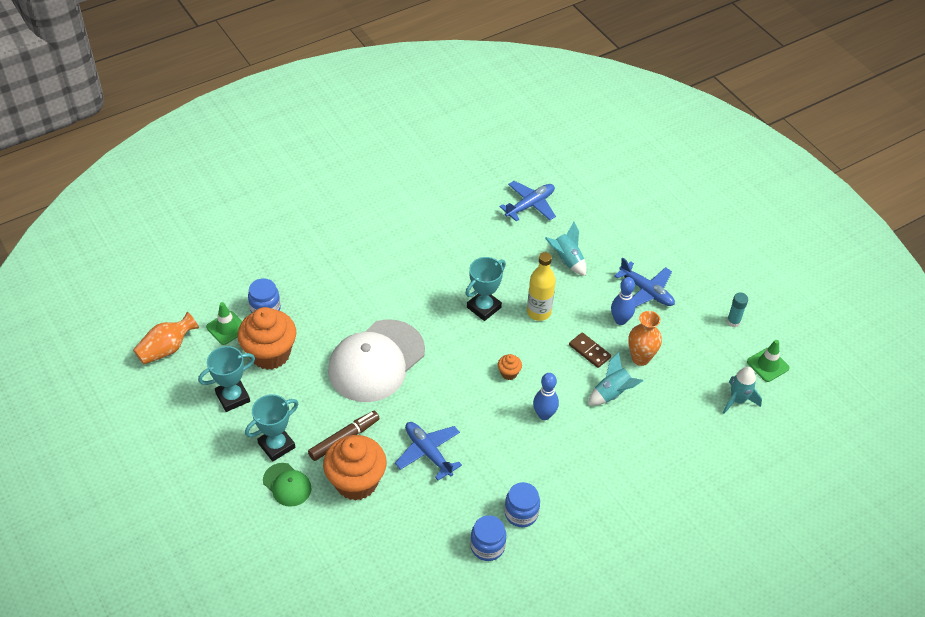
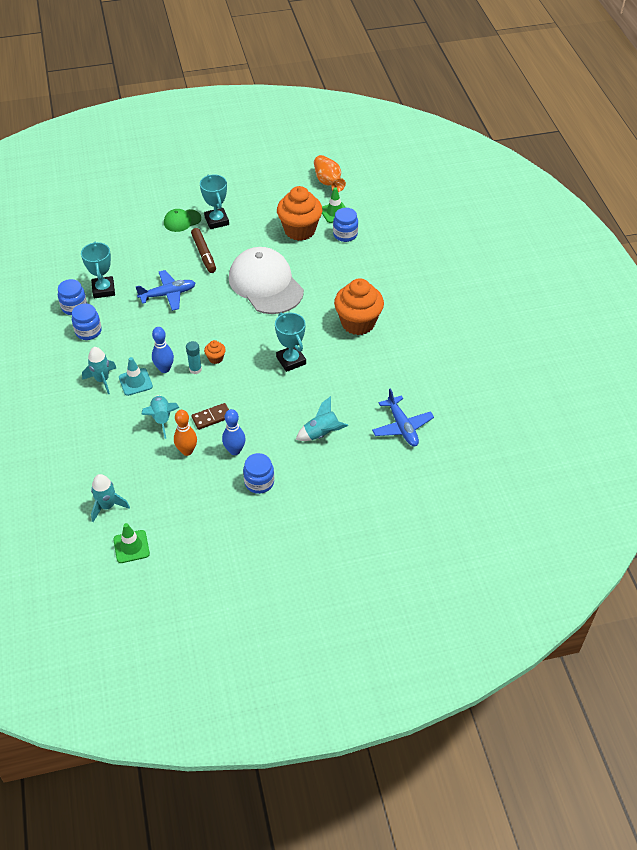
camera: 110 degrees right, 0 degrees up
(233, 397) = (269, 207): turquoise trophy -> turquoise trophy (103, 290)
(356, 482) = (165, 253): orange cupcake -> orange cupcake (358, 323)
(539, 312) = (269, 395): yellow bottle -> none
(575, 435) = (135, 382): none -> turquoise traffic cone
(587, 468) = (102, 380): none -> turquoise rocket
(640, 358) = (187, 451): orange vase -> orange bowling pin
(646, 291) = (259, 482): blue plane -> blue jar
(733, 321) = (192, 539): turquoise glue stick -> turquoise glue stick (195, 369)

